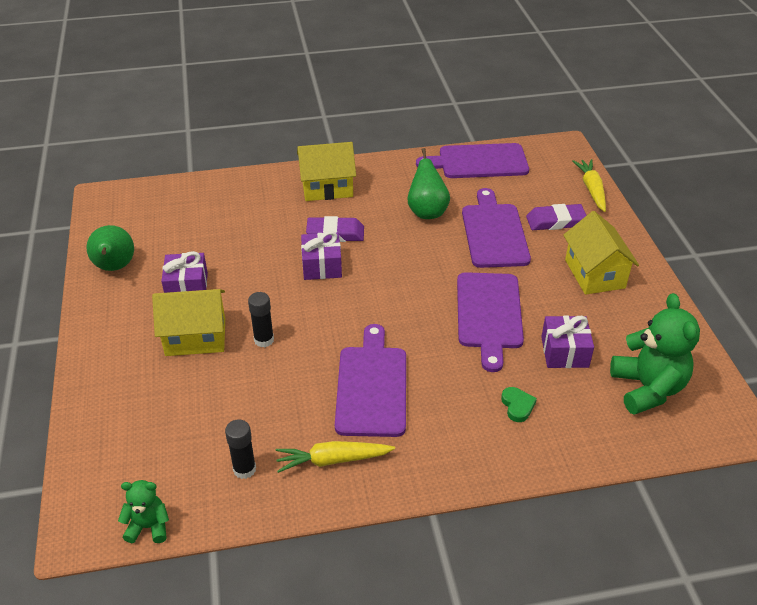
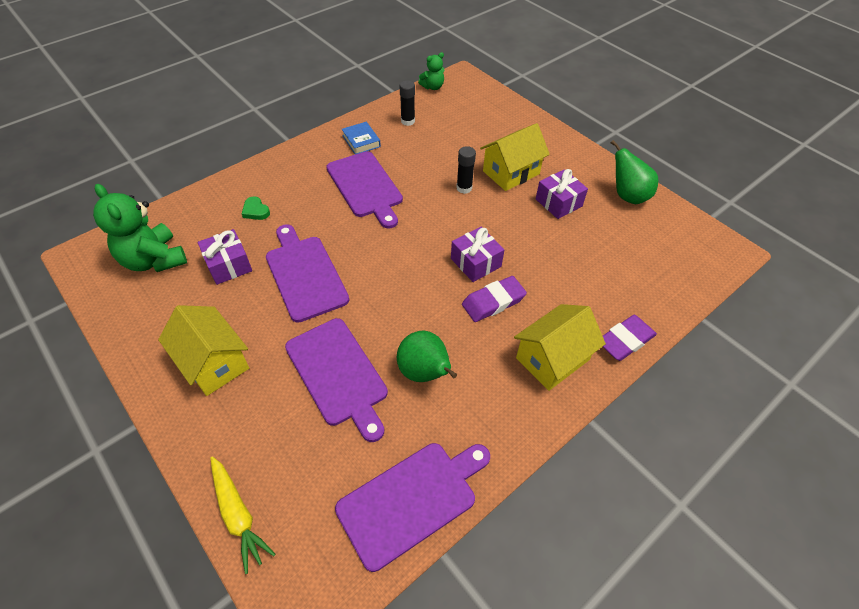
camera: 150 degrees right, 10 degrees up
(333, 460) = (361, 141): yellow carrot -> blue book
(555, 221) = (273, 425): purple eraser -> purple eraser (625, 340)

